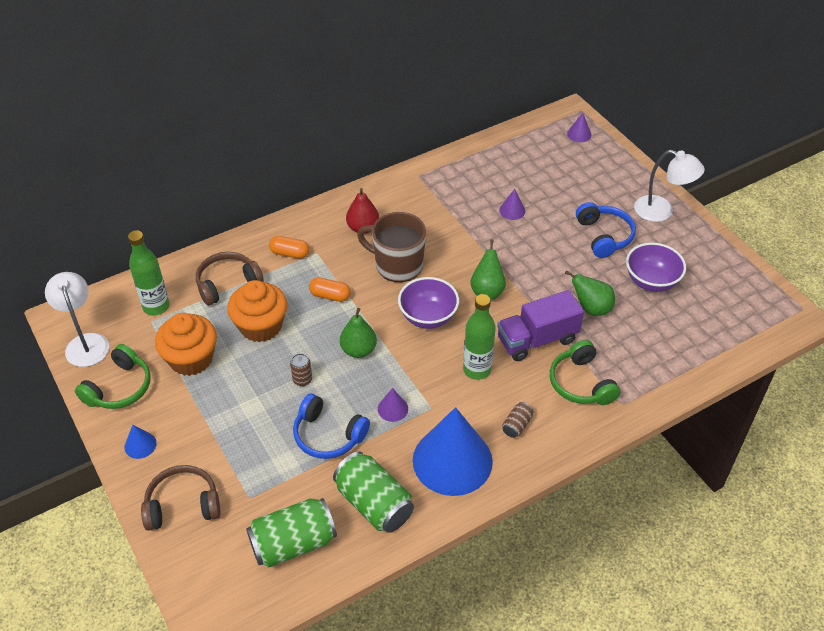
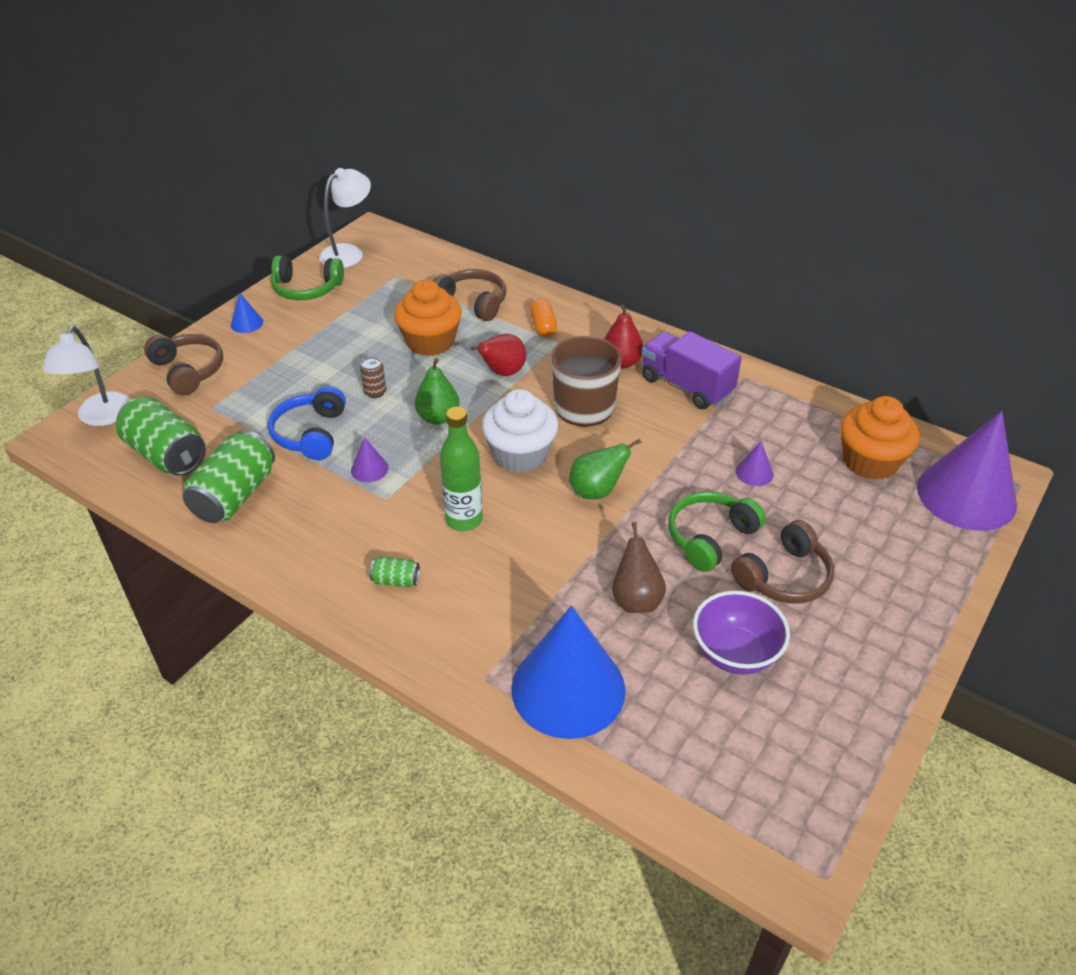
camera: 65 degrees right, 5 degrees down
(156, 306) = (415, 273): green bottle -> none
(191, 359) = (363, 315): orange cupcake -> orange cupcake (870, 461)
(330, 296) = (502, 372): orange capsule -> red pear
(428, 317) = (520, 454): purple bowl -> white cupcake
(452, 460) = (318, 539): blue cone -> blue cone (568, 688)
(517, 425) = (396, 581): brown can -> green can
(537, 339) = (545, 560): purple truck -> purple truck (686, 386)
(579, 134) = (966, 495): purple cone -> purple cone, size x2.50
(581, 383) = (497, 624): green headphones -> green headphones (710, 537)
(591, 308) = (636, 599): green pear -> brown pear
(604, 236) = (784, 577): blue headphones -> brown headphones
(661, 211) = (891, 629): white lamp -> white lamp (101, 417)

